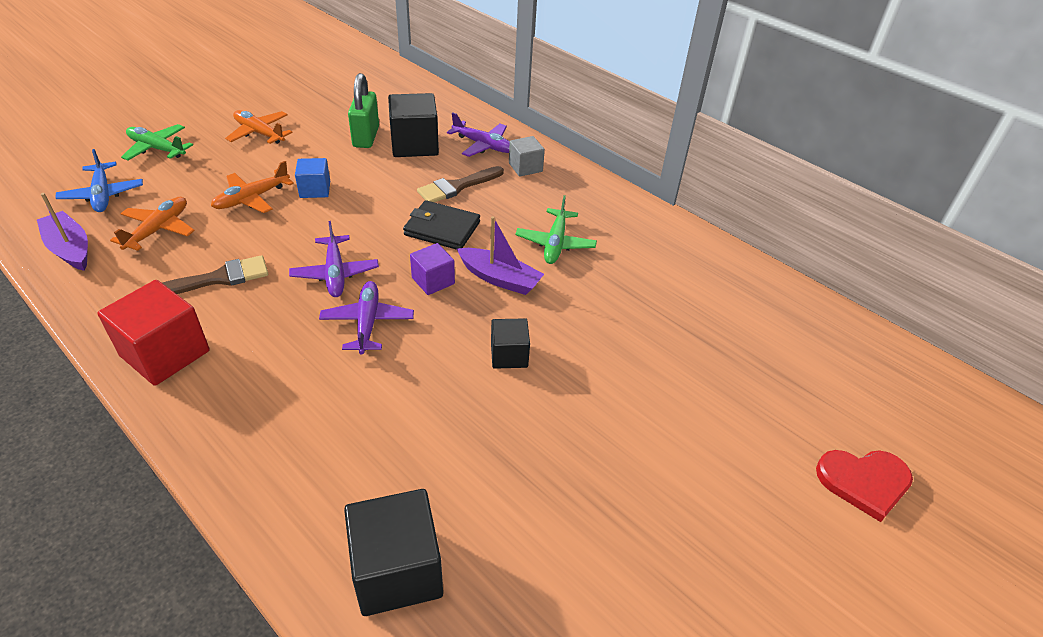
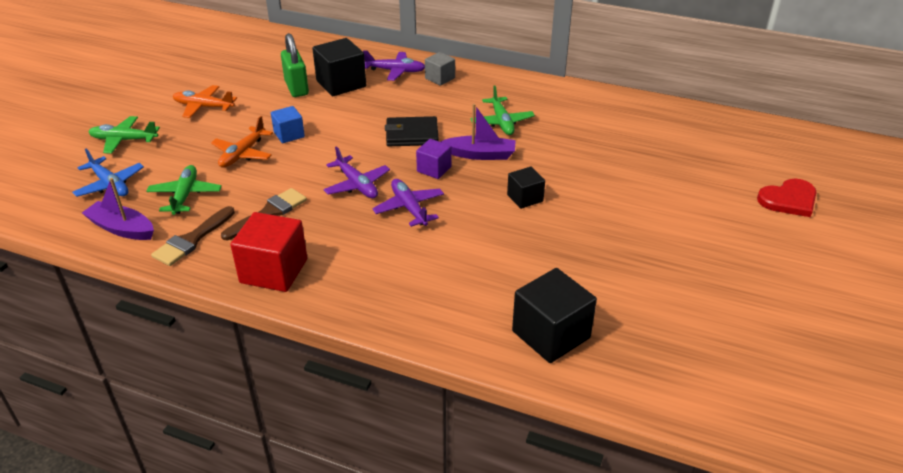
camera: 20 degrees left, 5 degrees down
(158, 229) = (185, 195): orange plane -> green plane
(457, 187) = (399, 104): brown brush -> brown brush (192, 240)

